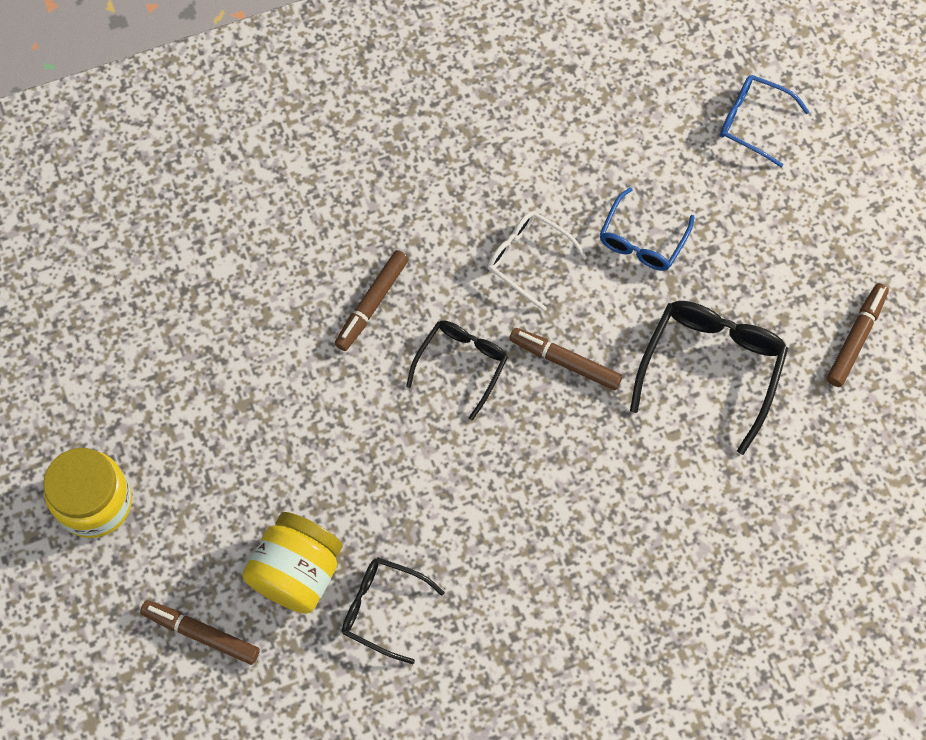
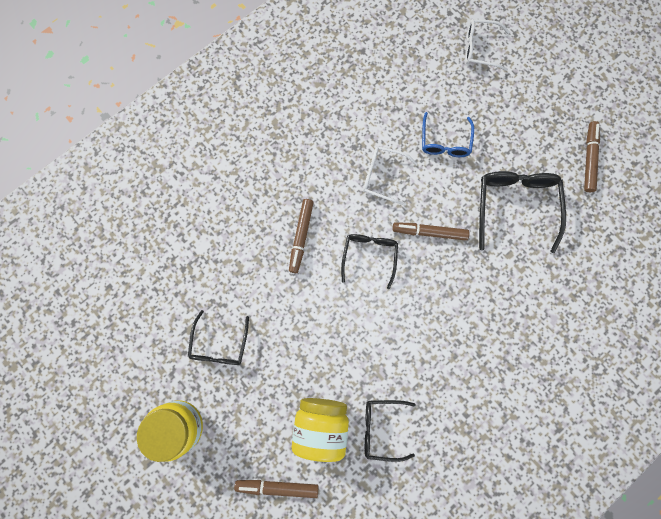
camera: 20 degrees left, 10 degrees up
(196, 411) = (220, 344): none -> black glasses
(754, 122) = (480, 49): blue glasses -> white glasses

